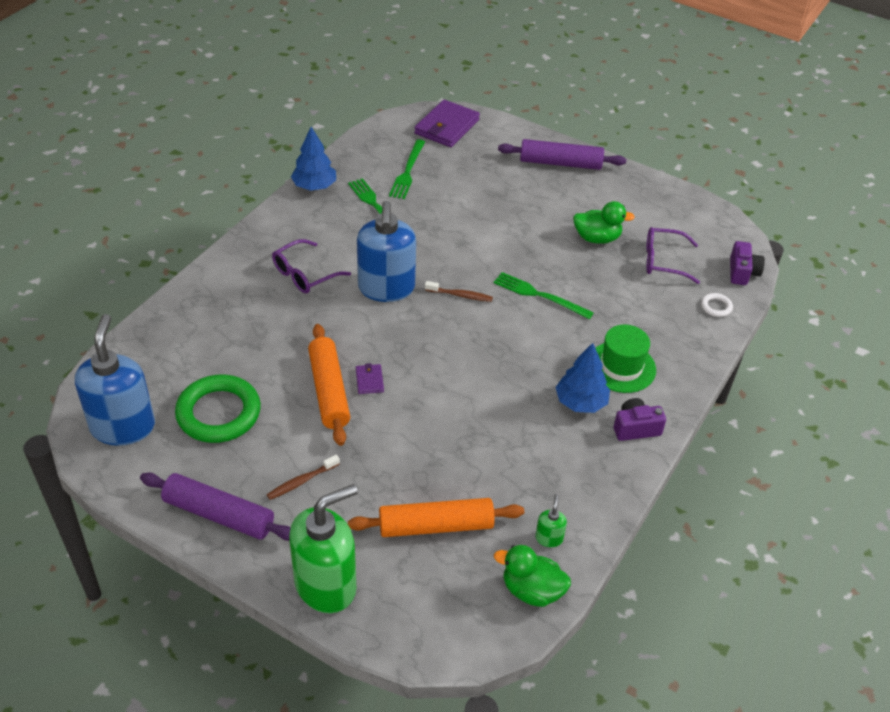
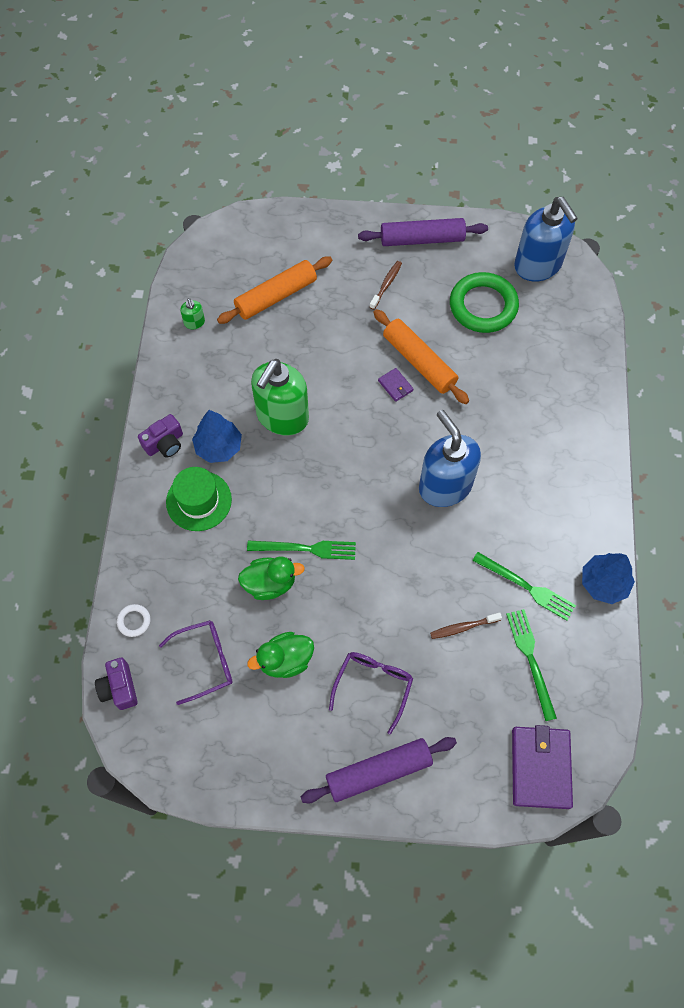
camera: 155 degrees right, 20 degrees up
(305, 274) = (524, 466): purple glasses -> purple glasses (373, 686)
(326, 585) = (322, 229): green soap dispenser -> green soap dispenser (282, 417)
(460, 295) = (376, 511): brown toothbrush -> brown toothbrush (463, 627)
(532, 590) = (190, 283): green duck -> green duck (270, 583)

